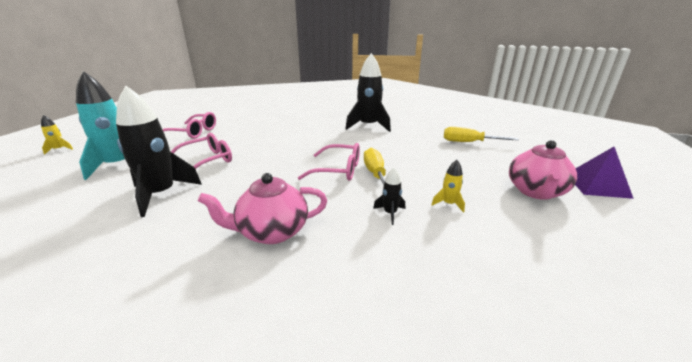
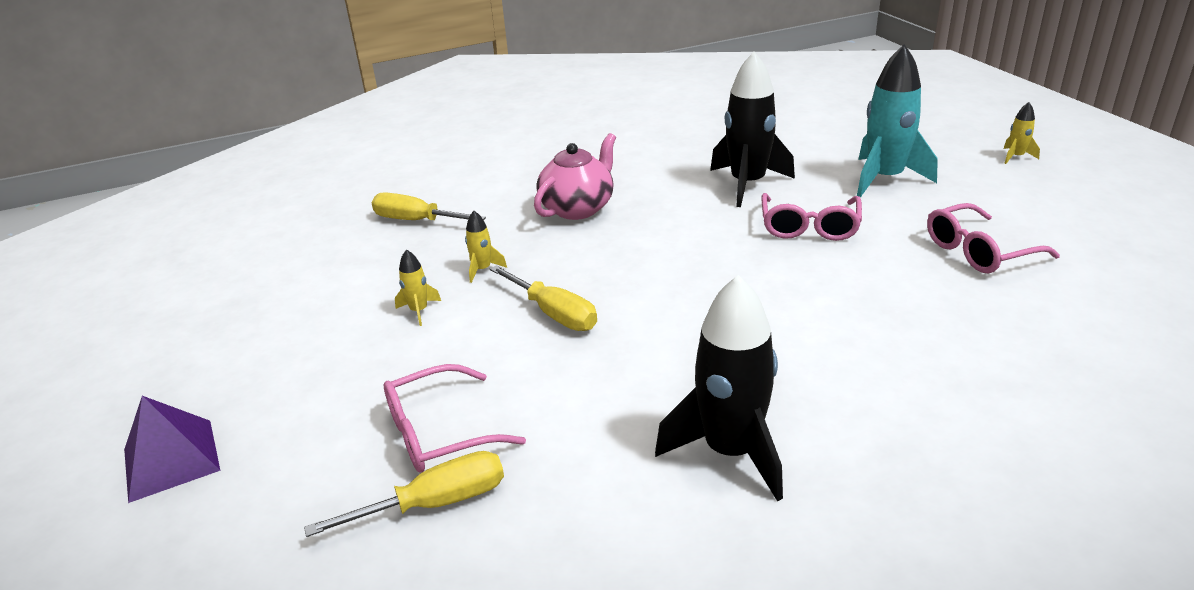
camera: 145 degrees right, 5 degrees up
(338, 170) = (615, 295): pink glasses -> pink glasses (439, 433)
(390, 213) = (482, 270): black rocket -> yellow rocket
(410, 298) = (417, 221): none -> yellow screwdriver
(535, 192) = (291, 390): pink teapot -> none

